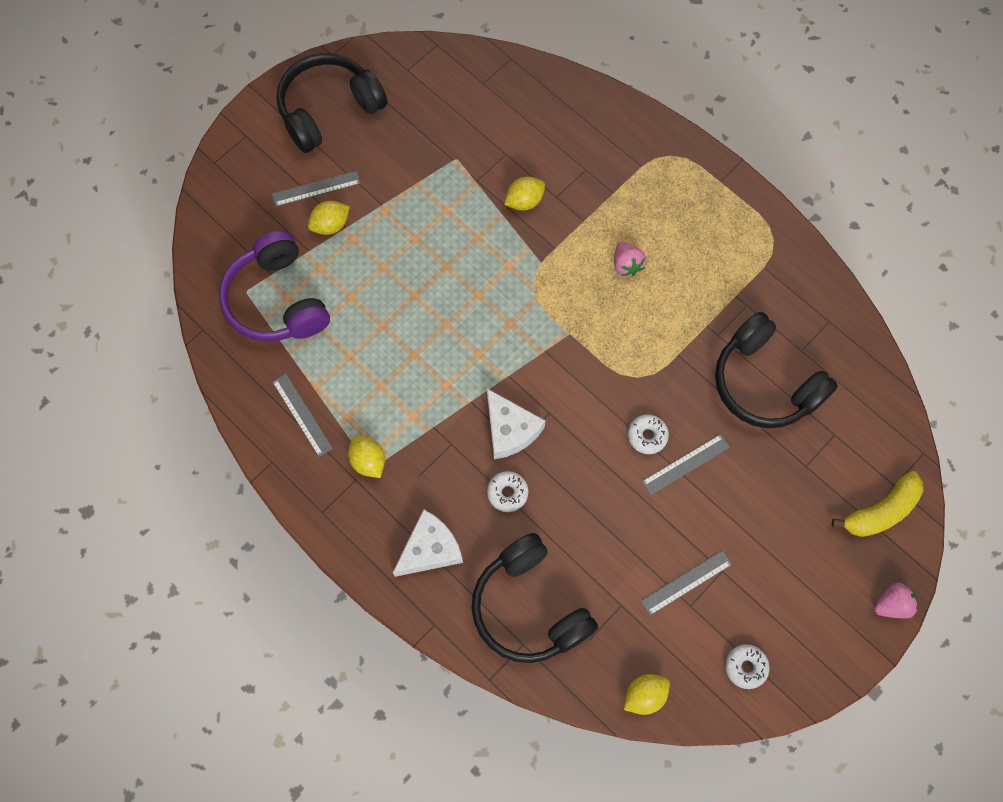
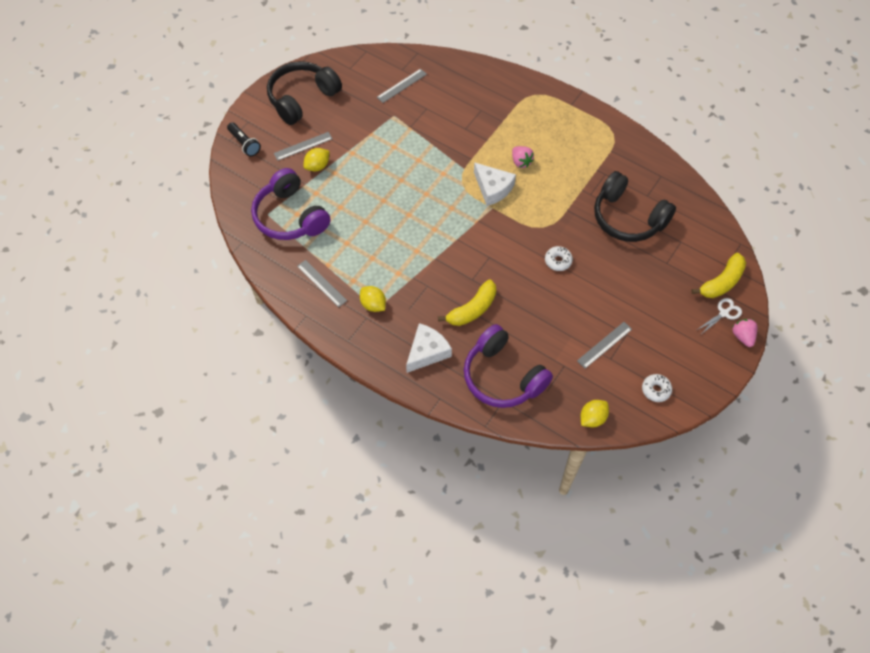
camera: 10 degrees left, 10 degrees down
(233, 172) = (244, 144): none -> black flashlight
(507, 493) = (472, 309): white donut -> yellow banana
(510, 430) = (465, 271): white cheese -> white cheese (493, 188)
(524, 201) = (445, 134): yellow lemon -> none
(529, 607) = (502, 376): black headphones -> purple headphones
(685, 464) = (587, 274): grey ruler -> grey ruler (402, 86)
(872, 562) = (724, 313): none -> white scissors
(892, 604) = (742, 336): pink strawberry -> pink strawberry turned 75 degrees counterclockwise

